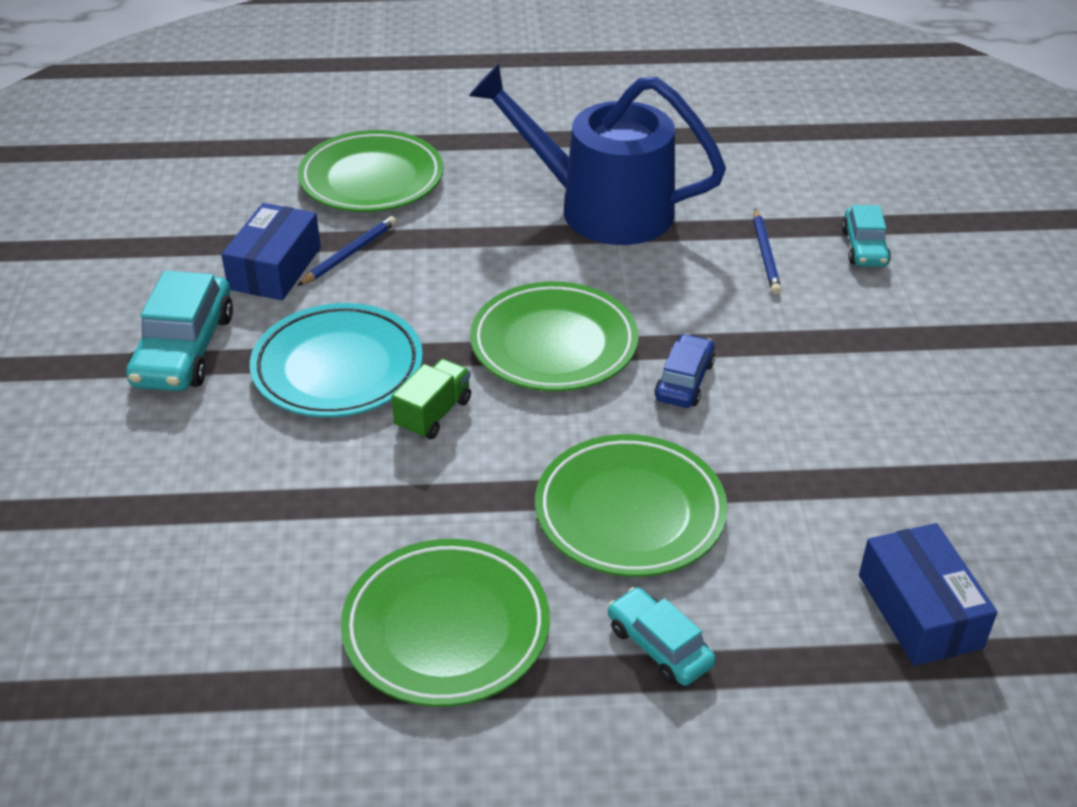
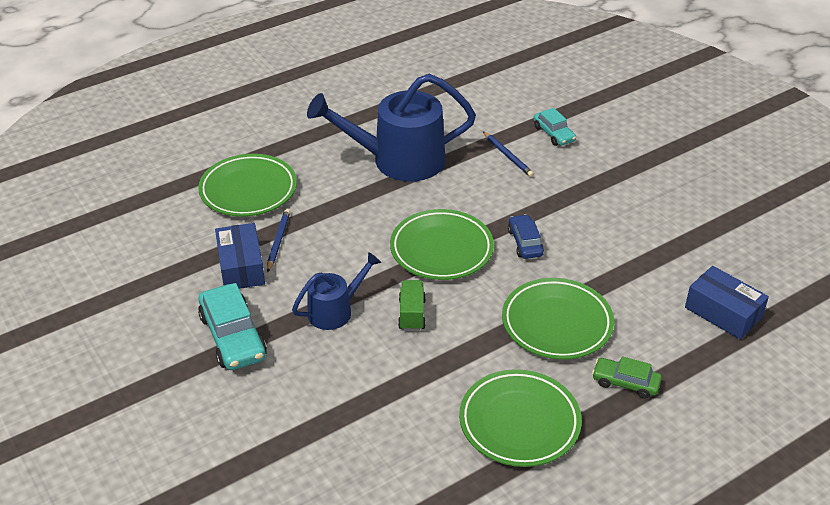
camera: 30 degrees left, 0 degrees up
(338, 368) = (335, 311): turquoise plate -> blue watering can
(659, 646) = (625, 383): turquoise car -> green car

